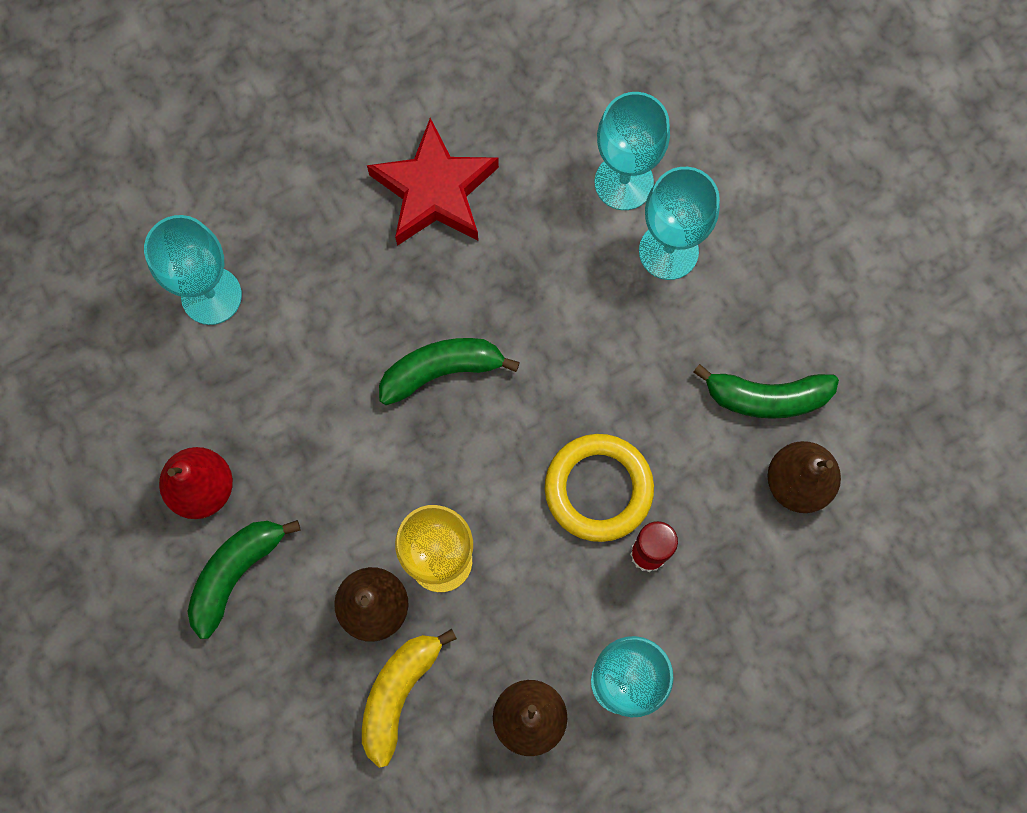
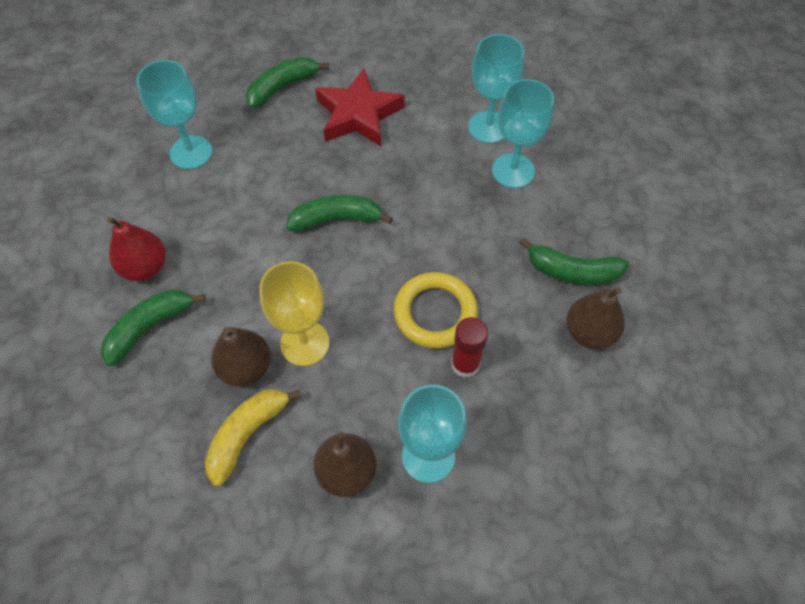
camera: 10 degrees right, 15 degrees down
(314, 159) = (283, 87): none -> green banana

